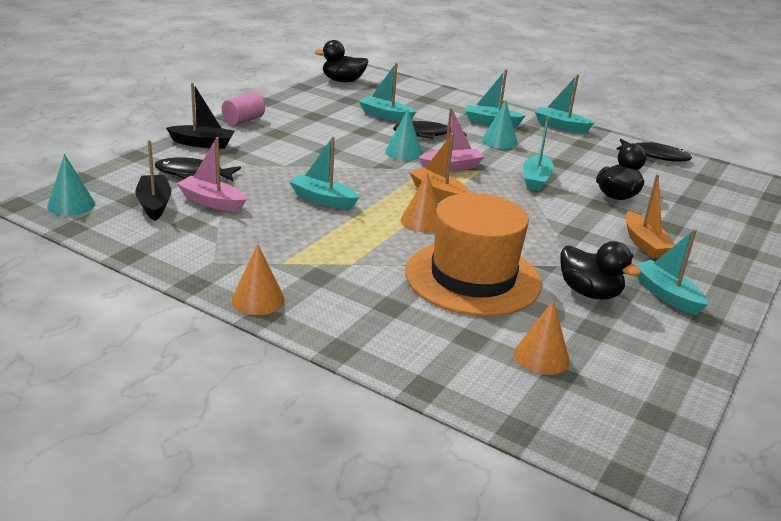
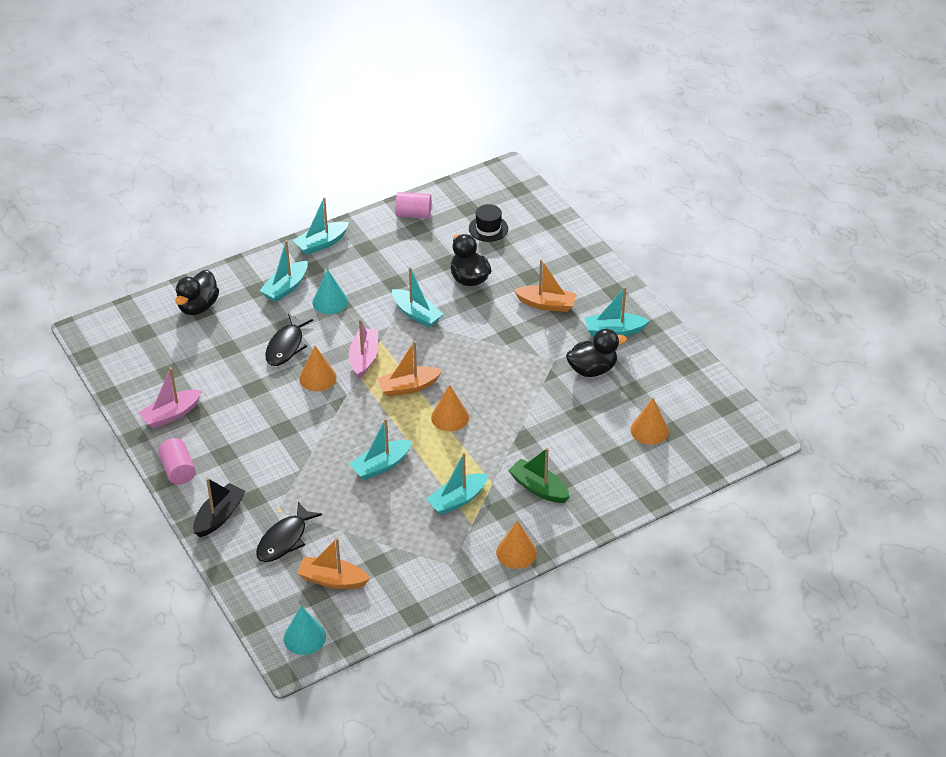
camera: 60 degrees left, 15 degrees up
(154, 204) = (332, 580): black boat -> orange boat
(212, 202) = (348, 540): pink boat -> pink boat (171, 414)
(343, 81) = (113, 356): black duck -> black duck (198, 306)
(370, 294) = (538, 488): none -> green boat
(385, 116) = (227, 358): turquoise boat -> turquoise boat (457, 500)
(403, 152) = (317, 377): turquoise cone -> orange cone
(473, 278) = (544, 422): orange hat -> none
(655, 156) = (413, 214): black fish -> pink cylinder
(696, 192) = (488, 228): none -> black hat

